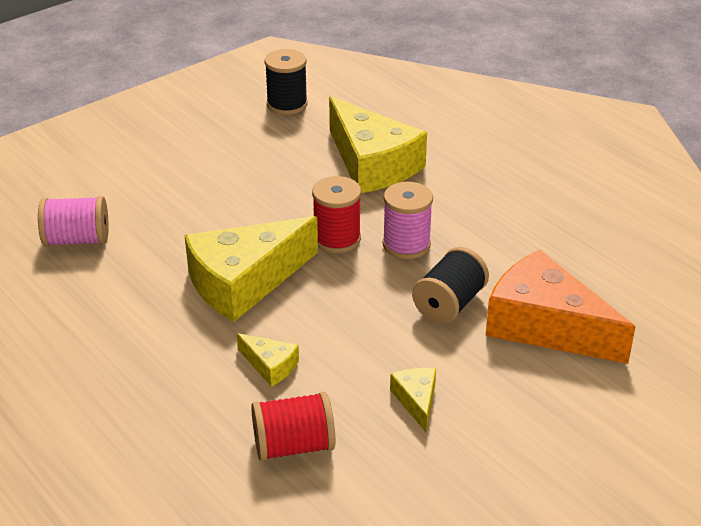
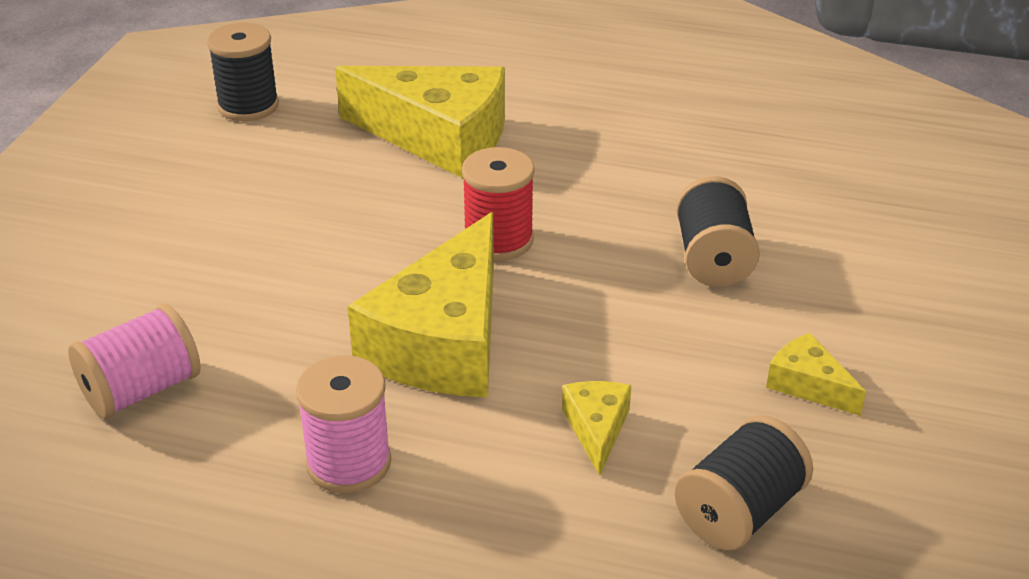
camera: 35 degrees left, 0 degrees up
(270, 366) = (597, 429): yellow cheese -> yellow cheese turned 90 degrees counterclockwise
(294, 446) = (739, 511): red spool -> black spool
(406, 245) = (587, 213): pink spool -> pink spool (348, 463)
(545, 325) = (837, 237): orange cheese -> none

